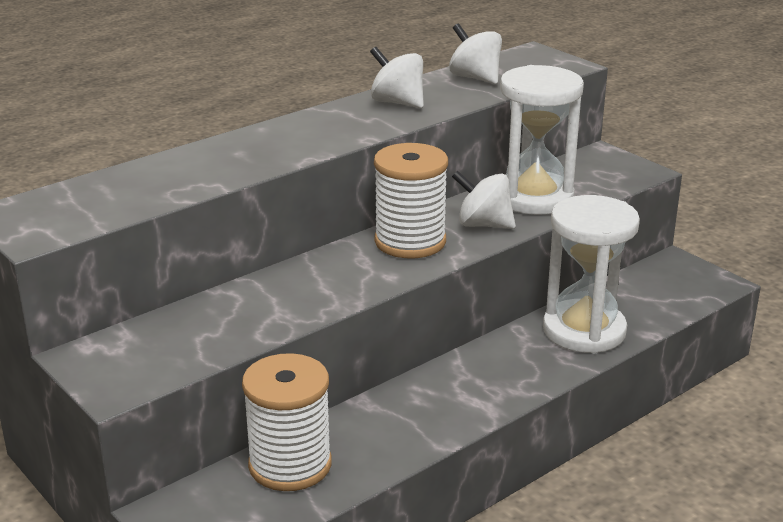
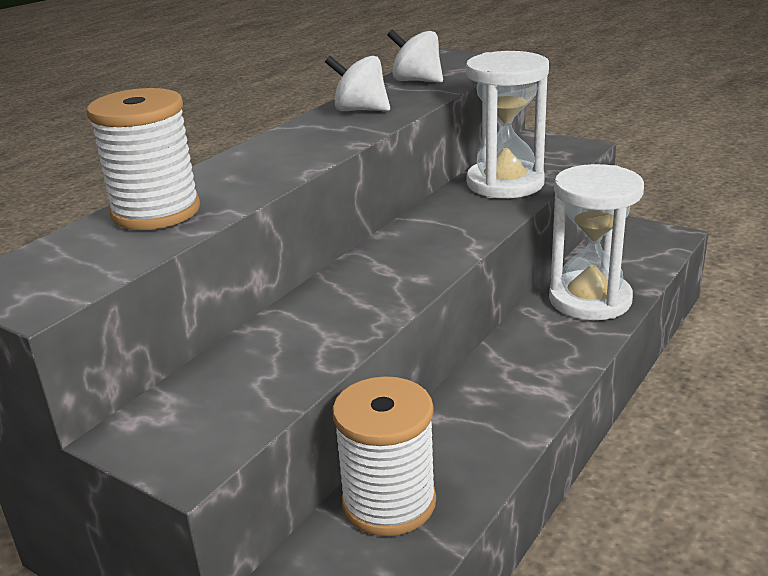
camera: 15 degrees left, 0 degrees up
(410, 242) = (418, 242): white spool -> white spool (156, 212)
(483, 225) = (476, 214): white spinning top -> none

